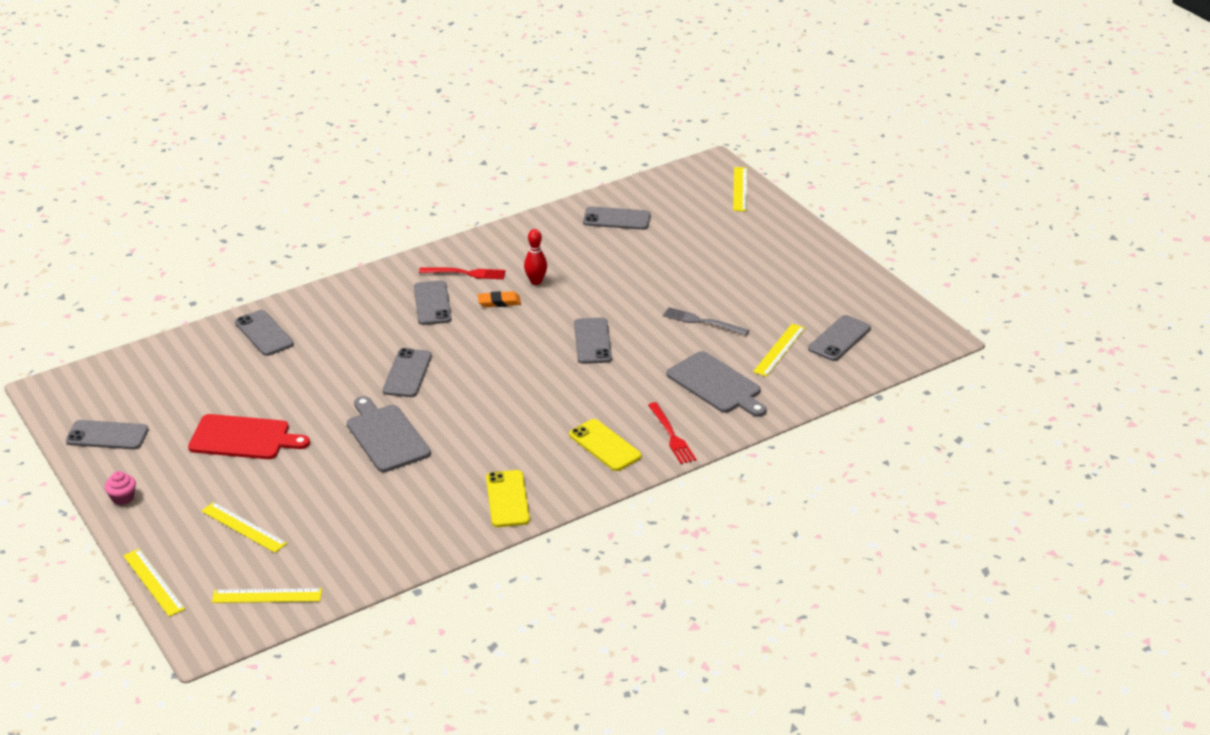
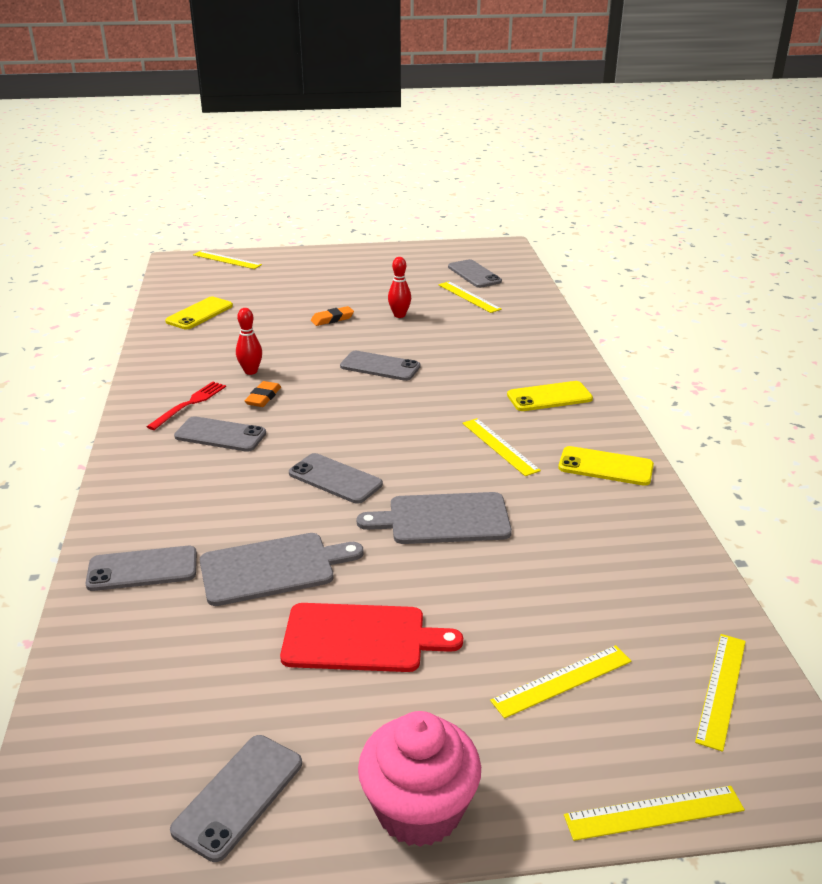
camera: 65 degrees left, 5 degrees down
(122, 497) = (419, 809): pink cupcake -> pink cupcake, size x2.20
(243, 438) = (361, 638): red cutting board -> red cutting board turned 60 degrees clockwise
(503, 438) = (500, 446): none -> yellow ruler
(616, 219) = (199, 314): grey phone -> yellow phone
(663, 288) = (332, 319): none -> orange eraser
(671, 436) = (555, 364): red fork -> none
(702, 321) = (399, 315): grey fork -> red bowling pin
(716, 384) = (496, 330): grey cutting board -> grey cutting board (272, 568)

